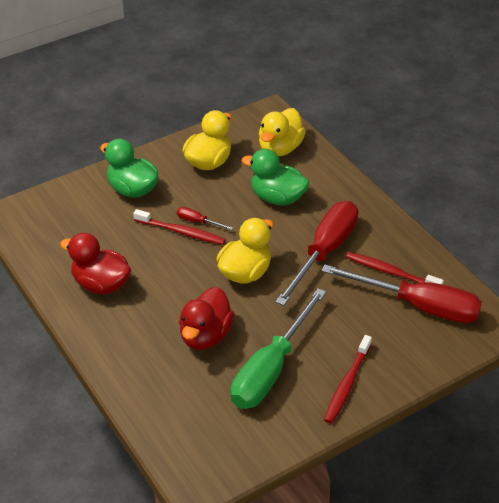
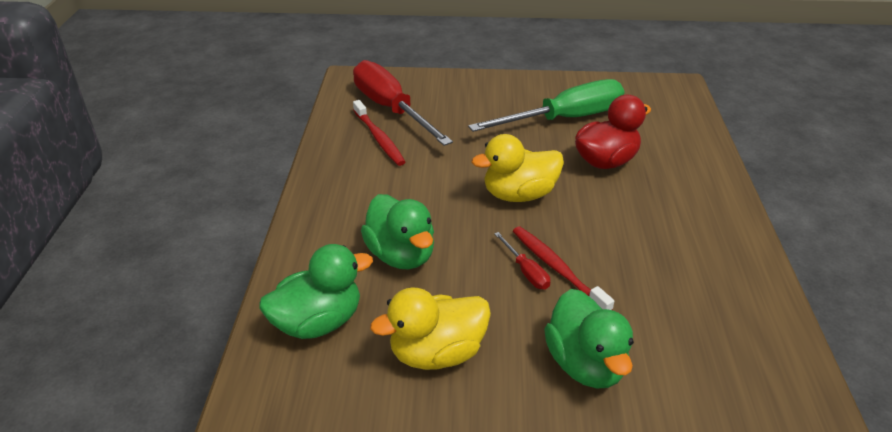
camera: 145 degrees left, 5 degrees down
(101, 284) = (697, 251): red duck -> none
(280, 148) = (318, 322): yellow duck -> green duck
(324, 252) = (417, 178): red screwdriver -> none
(347, 384) = (511, 90): red toothbrush -> none

